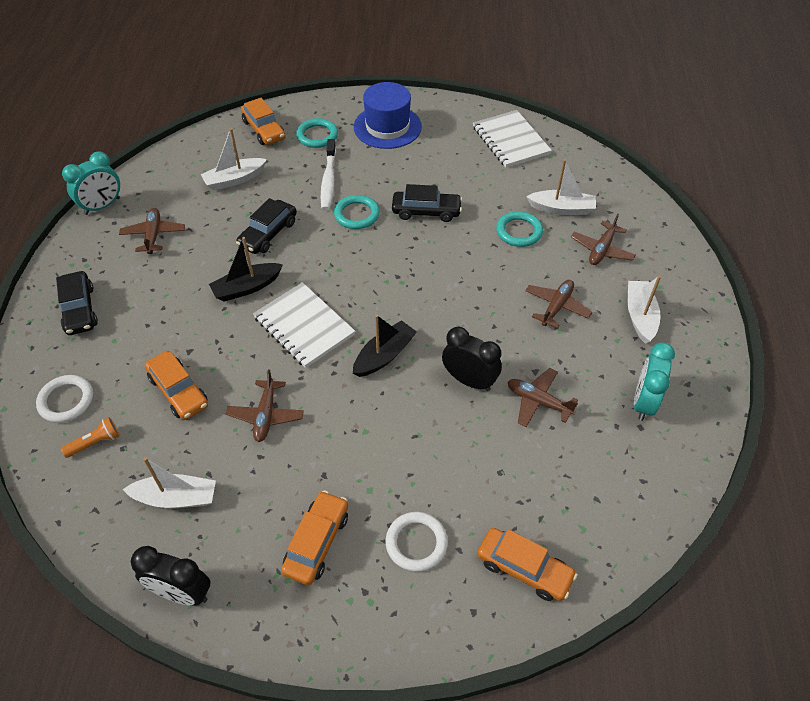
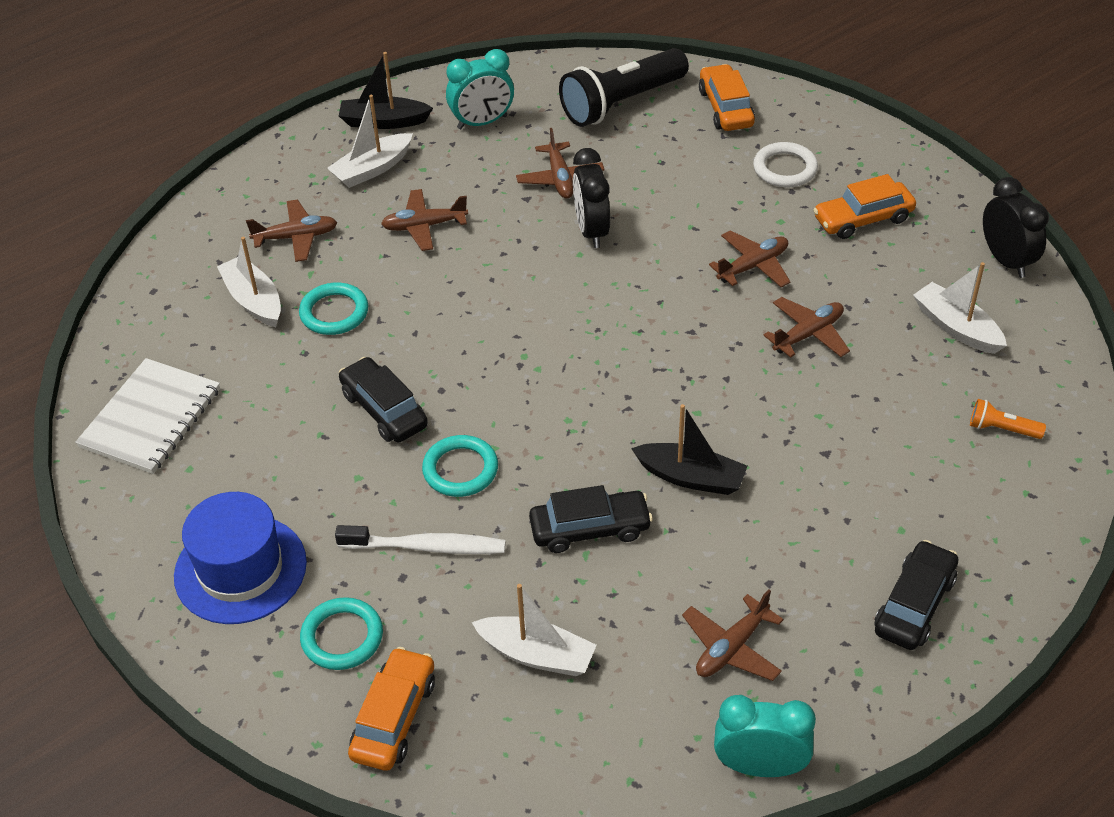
camera: 130 degrees left, 5 degrees down
(66, 401) = (1005, 496): white ring -> none
(178, 391) = (874, 418): orange car -> none
(304, 326) = (678, 387): white notebook -> none
(328, 180) = (426, 547): white toothbrush -> white toothbrush turned 45 degrees clockwise
(348, 437) = (753, 266): none -> brown plane
(384, 355) = (636, 303): black boat -> black boat (384, 122)
(594, 502) = (621, 103): none -> black flashlight

